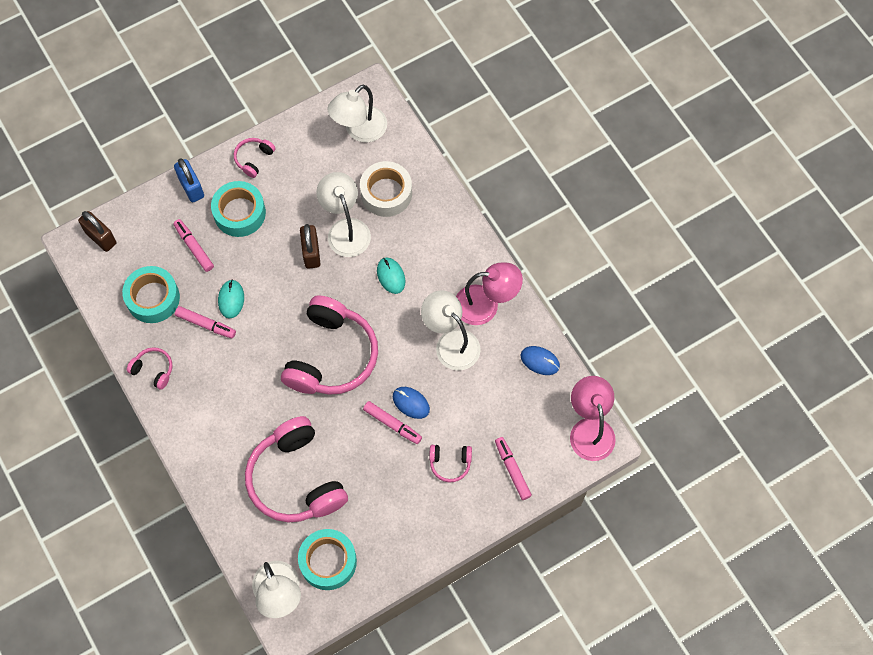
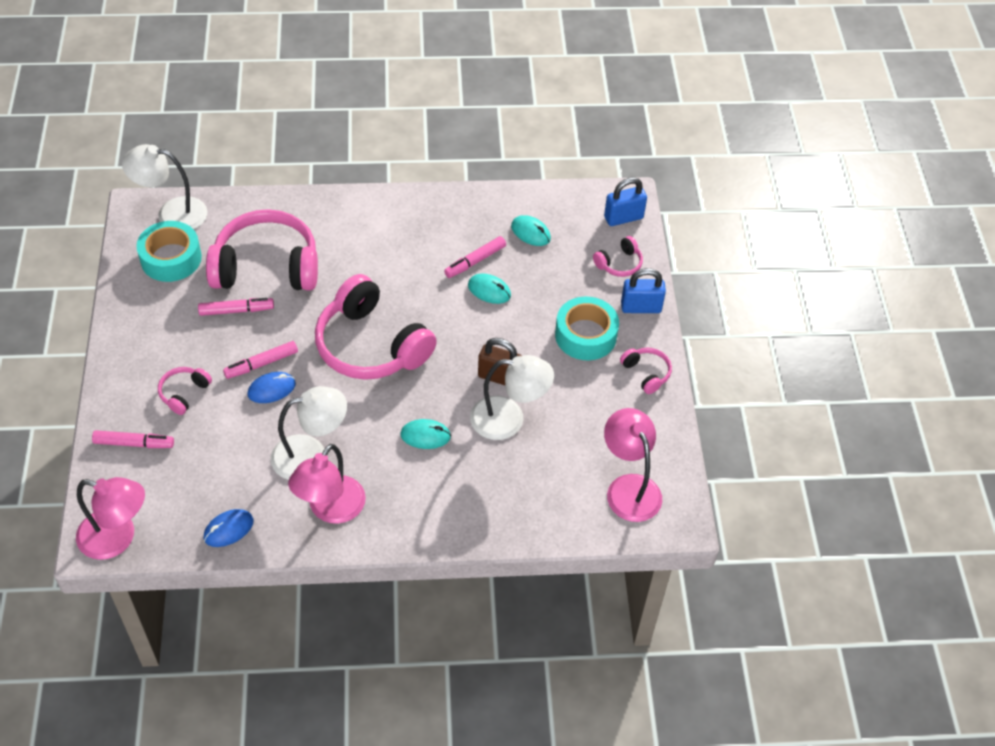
camera: 115 degrees right, 15 degrees down
(101, 238) = (623, 218): brown padlock -> blue padlock
(153, 298) = (530, 232): turquoise tape -> turquoise mouse
(153, 370) = (454, 207): pink headphones -> pink headphones (619, 263)
(194, 247) = (567, 283): pink marker -> pink marker (236, 310)
(359, 130) = (629, 487): white lamp -> pink lamp
(386, 193) = (531, 477): white tape -> none

